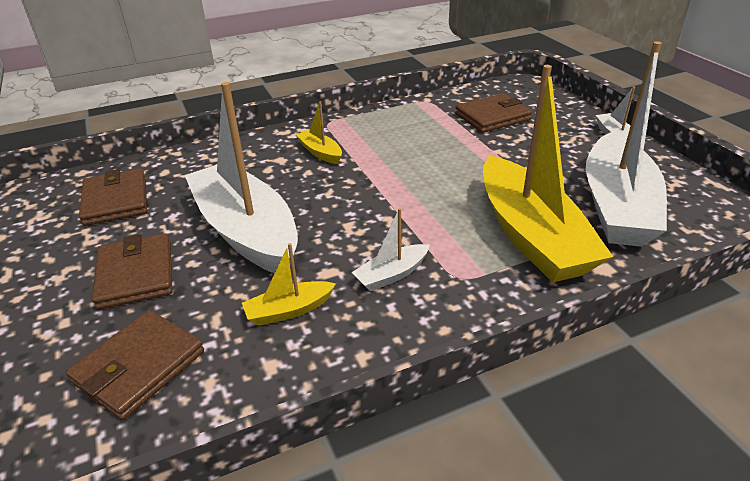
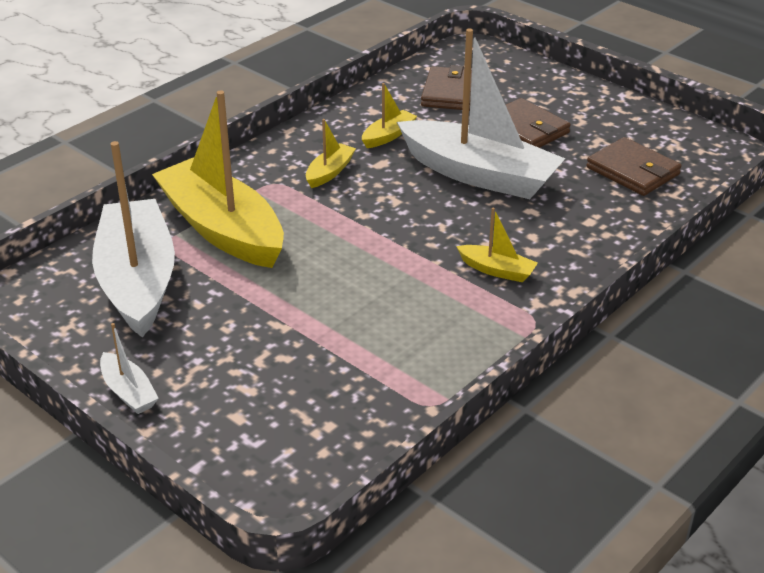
camera: 155 degrees right, 0 degrees up
(391, 275) = (330, 172): white boat -> yellow boat
(492, 117) = (313, 391): brown wallet -> none

